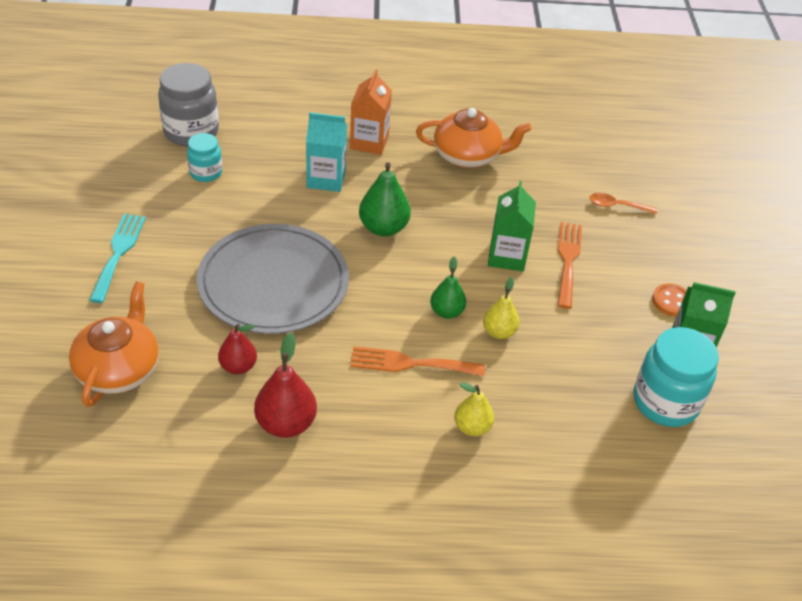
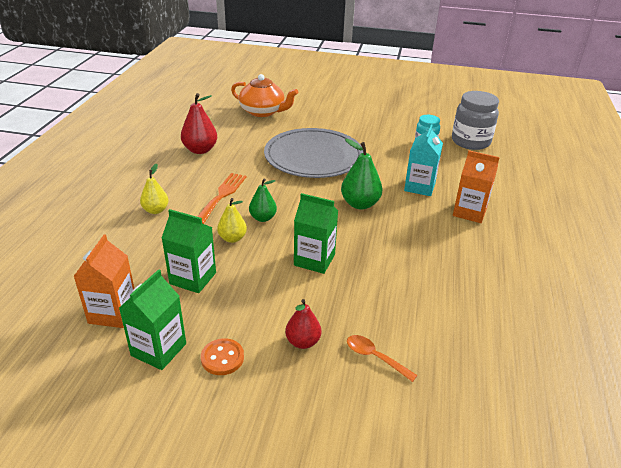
camera: 105 degrees right, 10 degrees down
(118, 253) = (351, 115): turquoise fork -> none
(238, 366) = (249, 140): red pear -> red pear (303, 342)
(468, 156) = (456, 264): orange teapot -> none
(568, 260) = (300, 296): orange fork -> none
(582, 350) = (193, 278): none -> green carton
(617, 206) = (375, 357): orange spoon -> orange spoon turned 75 degrees counterclockwise
(665, 402) = (113, 313): turquoise jar -> orange carton

